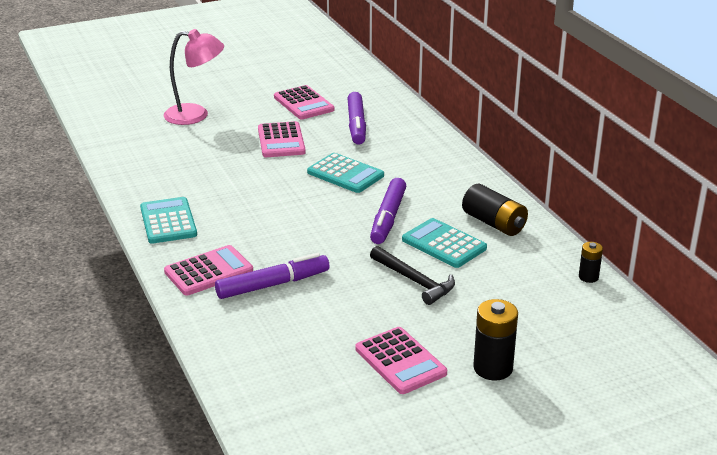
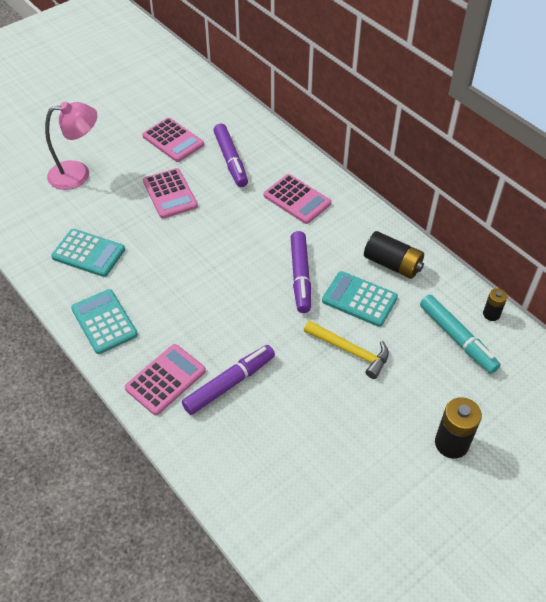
camera: 15 degrees left, 20 degrees up
(345, 174) = (243, 227): turquoise calculator -> turquoise calculator (88, 253)
(400, 361) = (373, 454): pink calculator -> pink calculator (297, 199)
(414, 281) = (350, 351): black hammer -> yellow hammer
(539, 289) = (457, 338): none -> turquoise marker

